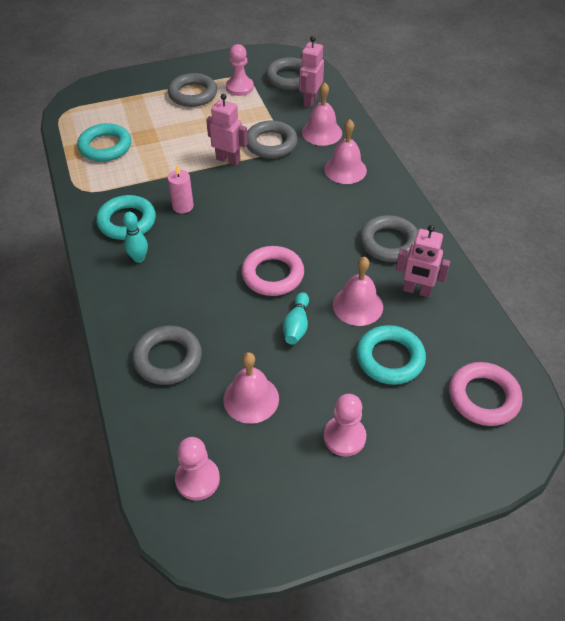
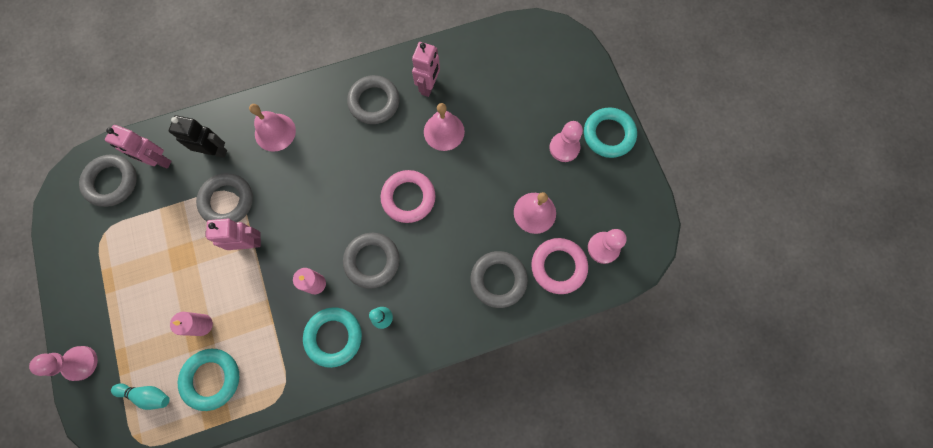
camera: 90 degrees left, 25 degrees up
(154, 137) = (202, 325): none -> pink candle
(193, 94) = (126, 288): grey ring -> grey ring (372, 261)
(228, 160) = (248, 243): pink robot -> pink robot turned 60 degrees clockwise
(239, 87) = (121, 236): pink pawn -> pink pawn (80, 363)
(296, 325) = (464, 179): turquoise bowling pin -> turquoise bowling pin (147, 395)
(322, 132) = (215, 151): pink bell -> black robot
(390, 358) = (495, 112): turquoise ring -> turquoise ring (608, 134)
(483, 397) = (528, 54): pink ring -> pink ring (558, 266)

